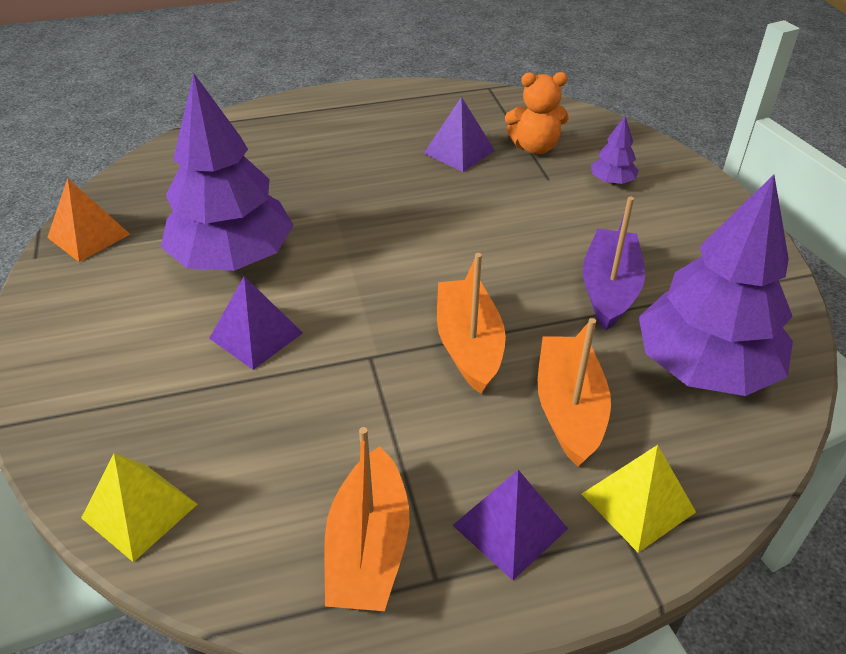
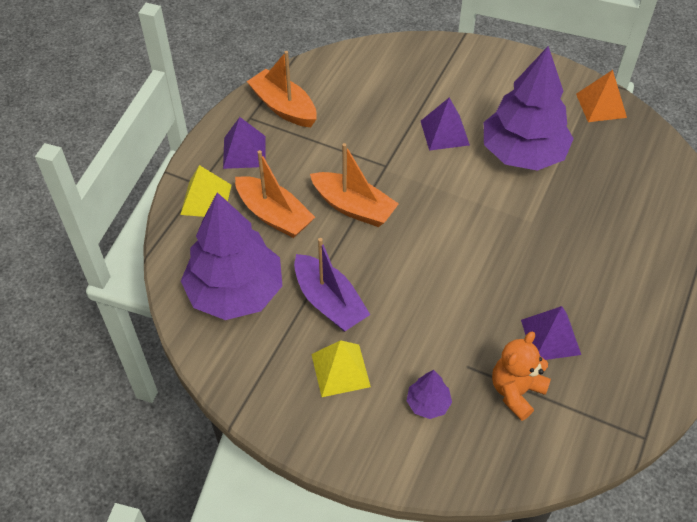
camera: 130 degrees right, 10 degrees up
(140, 510) = (372, 56): yellow pyramid -> yellow pyramid (340, 370)

